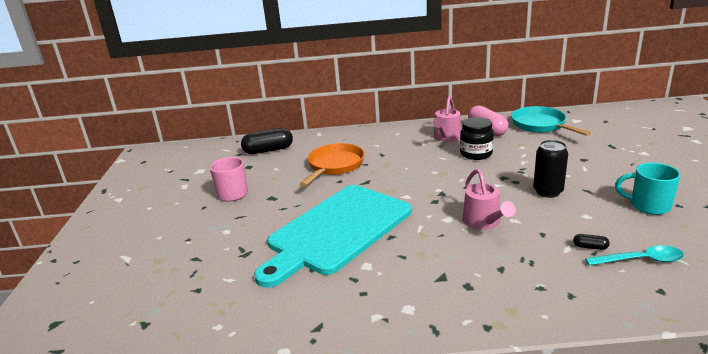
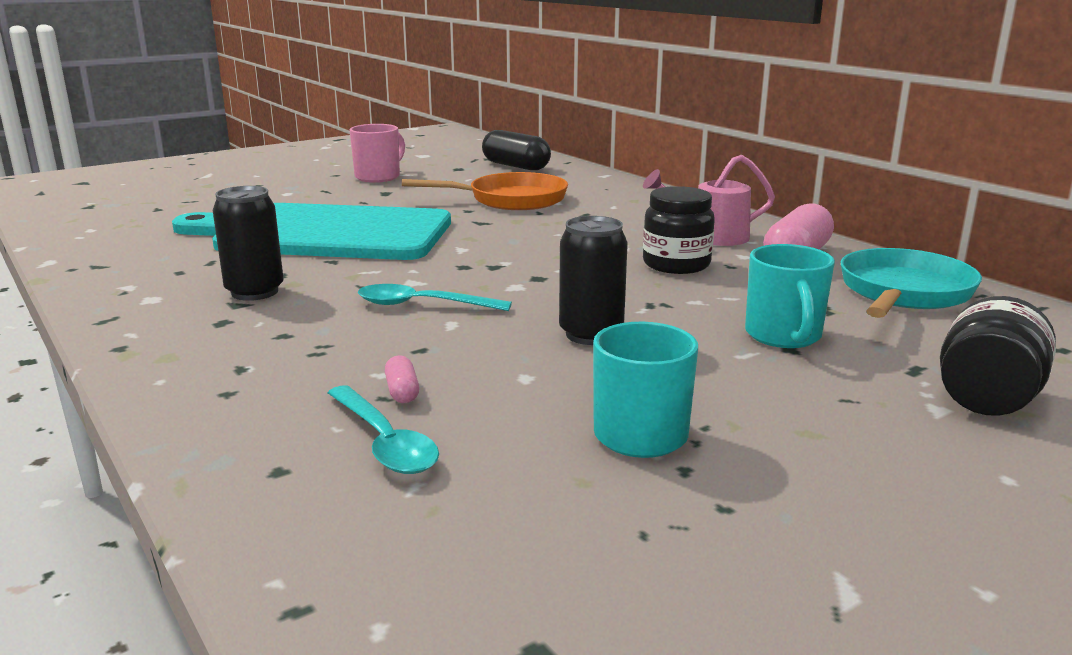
camera: 55 degrees right, 5 degrees down
(426, 269) = (255, 292): none -> black can
(484, 222) = (422, 305): pink watering can -> turquoise spoon
(571, 157) = (783, 336): none -> turquoise mug
(590, 247) = (402, 392): black capsule -> pink capsule
(640, 144) = (986, 399): none -> black jar

